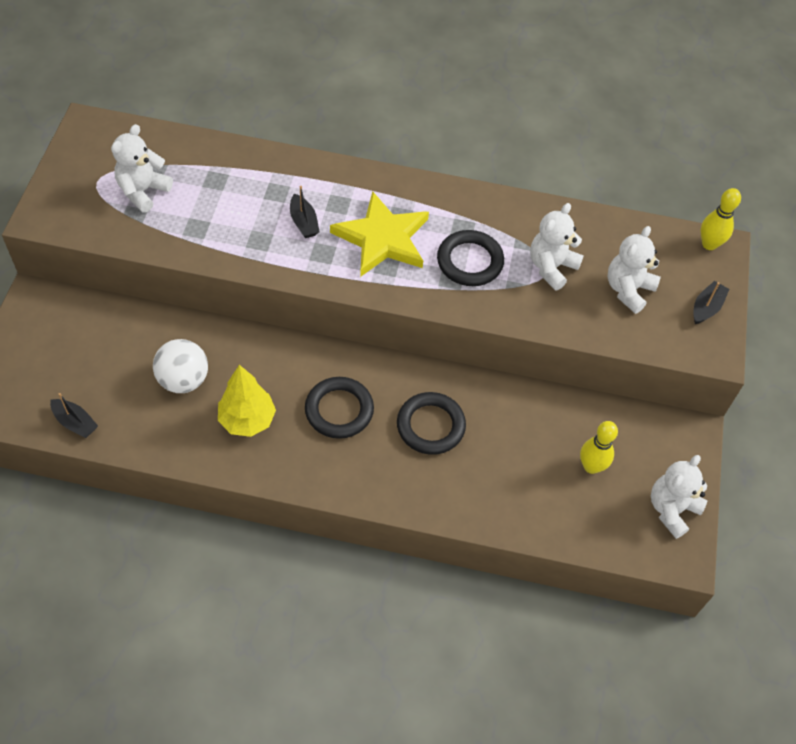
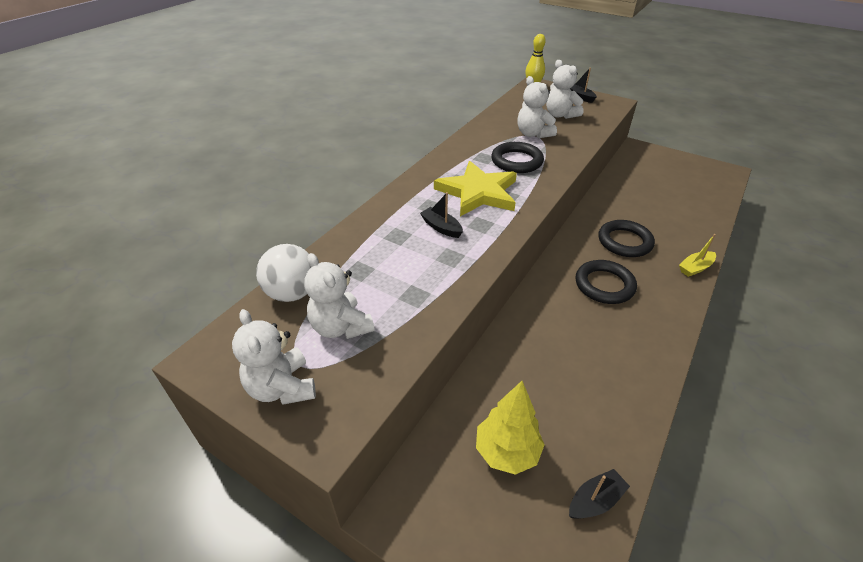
camera: 65 degrees left, 15 degrees down
(183, 380) = (553, 383): white ball -> white ball (292, 293)
(247, 420) = (608, 345): yellow tree -> yellow tree (507, 452)
(304, 222) = (441, 227): black boat -> black boat turned 135 degrees counterclockwise
(409, 503) = (695, 268): none -> yellow boat
(591, 466) = (662, 185): yellow bowling pin -> none
(671, 509) = (694, 166): white teddy bear -> white teddy bear (282, 387)

